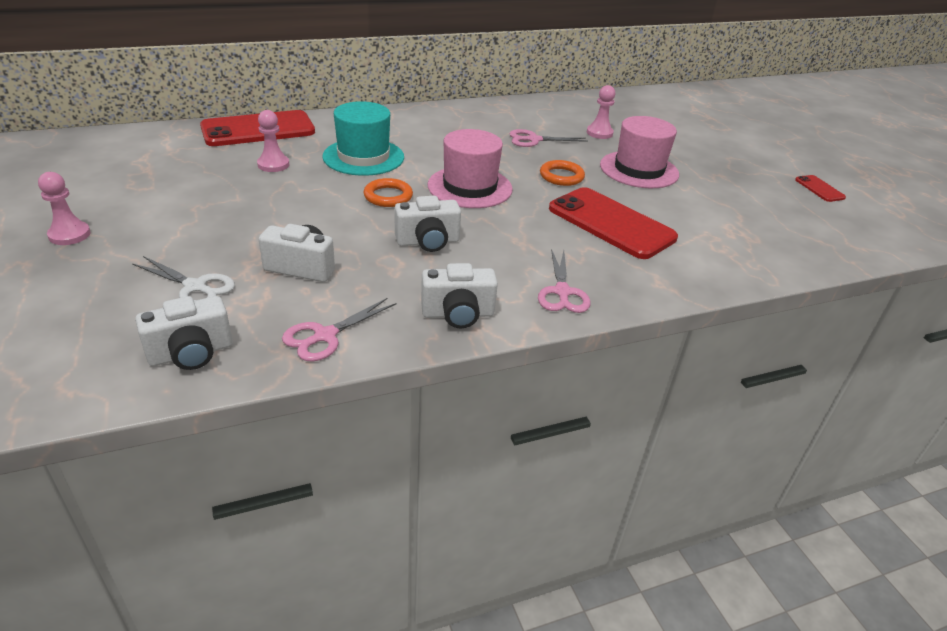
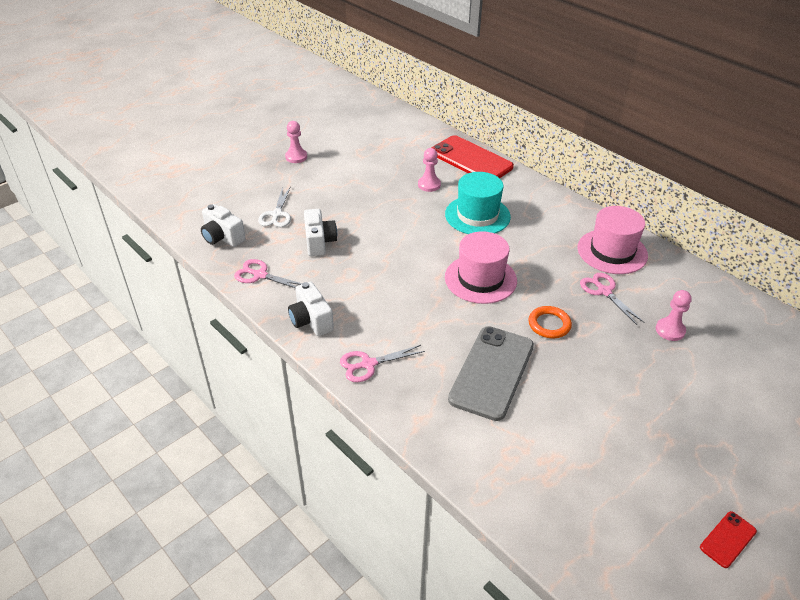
camera: 70 degrees right, 5 degrees up
(388, 196) = (431, 245): orange ring -> none
(428, 242) = (385, 282): white camera -> none
(611, 223) = (491, 372): red phone -> grey phone
(639, 170) = (615, 373): pink hat -> pink hat (612, 251)

